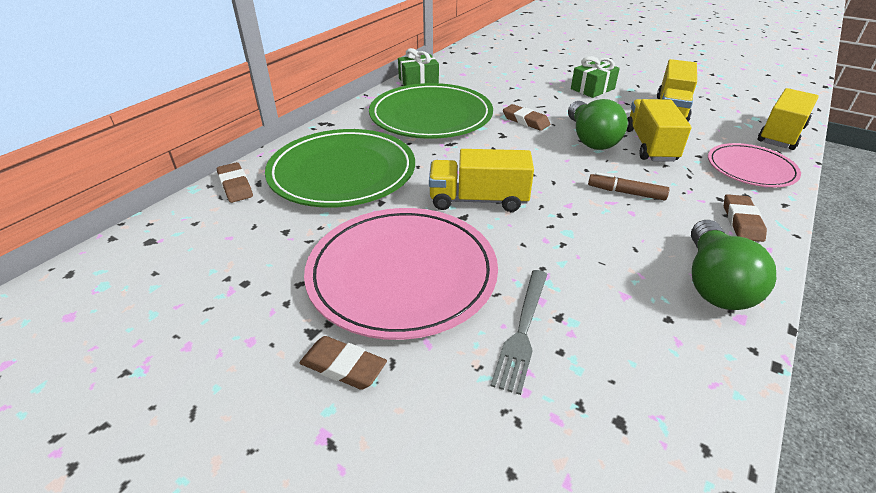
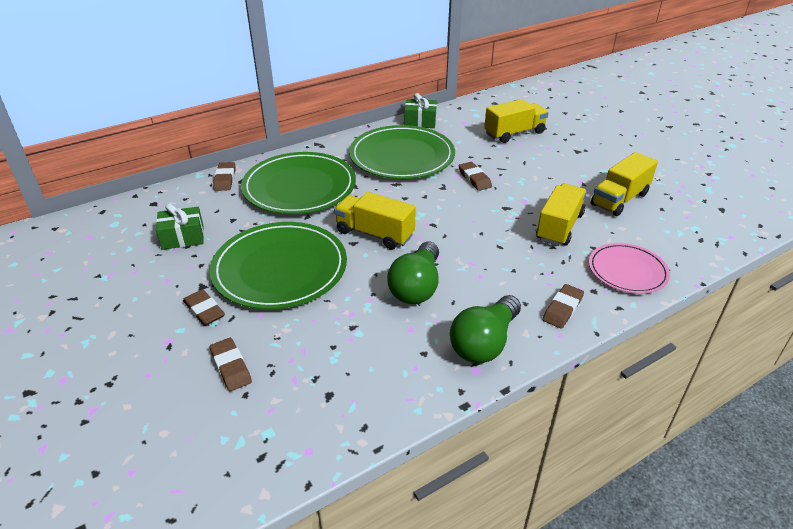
camera: 25 degrees right, 0 degrees up
(402, 274) = (280, 269): pink plate -> green plate
(453, 438) = (231, 367): none -> brown eraser
(522, 331) = (321, 327): grey fork -> none
(590, 139) = (513, 208): green light bulb -> green light bulb (416, 287)
(592, 89) = (566, 162): green gift -> green gift (183, 237)
(626, 193) = (493, 260): brown marker -> none
(781, 134) = (699, 249): yellow truck -> yellow truck (514, 133)

